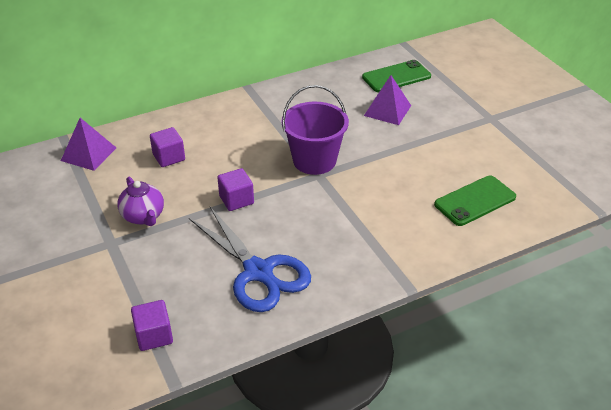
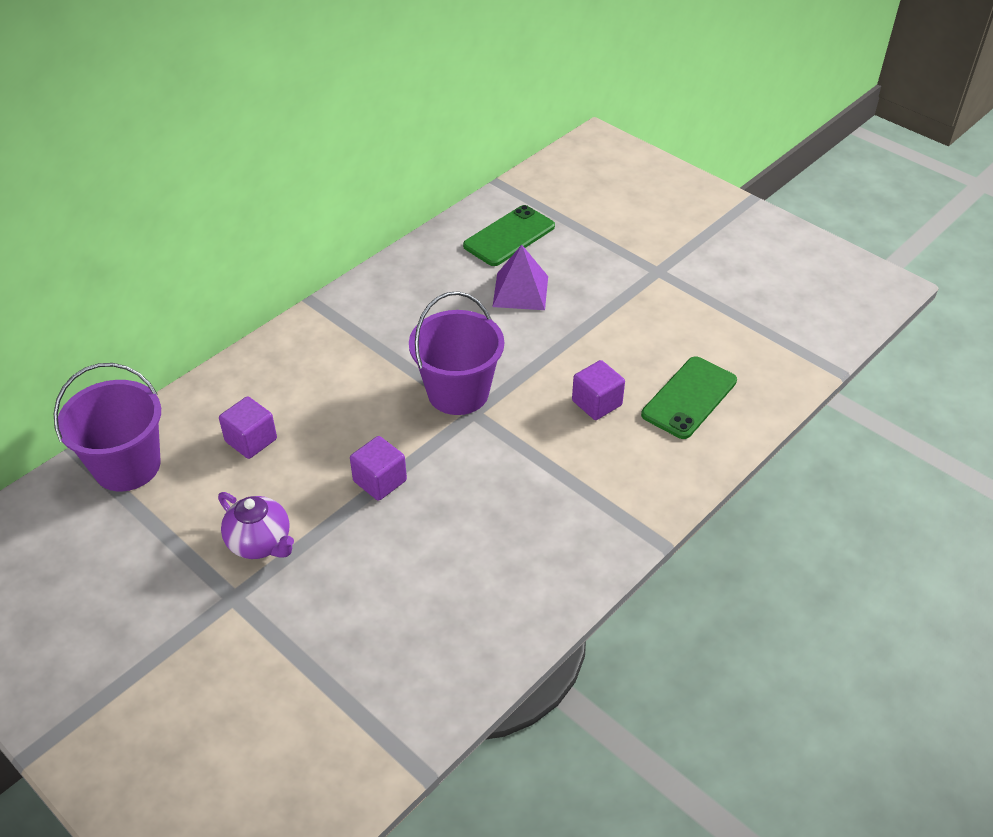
camera: 20 degrees left, 5 degrees up
(88, 154) = (127, 466): purple pyramid -> purple bucket
(154, 335) = (365, 716): purple cube -> purple cube (597, 403)
(259, 272) = (462, 580): blue scissors -> none

